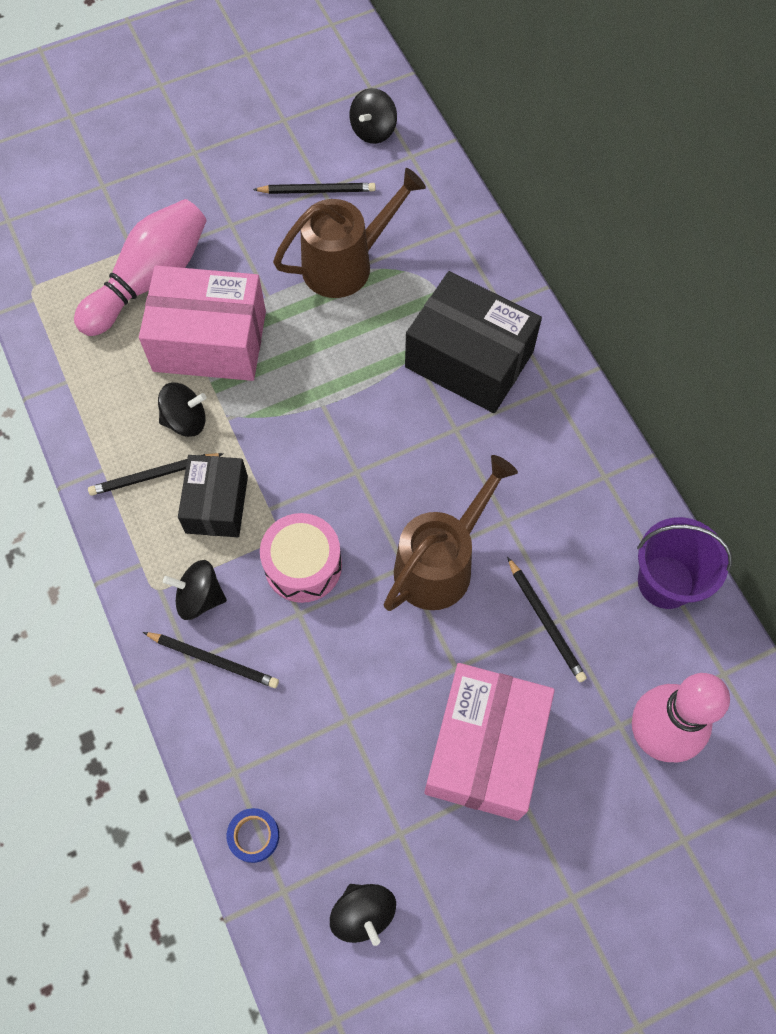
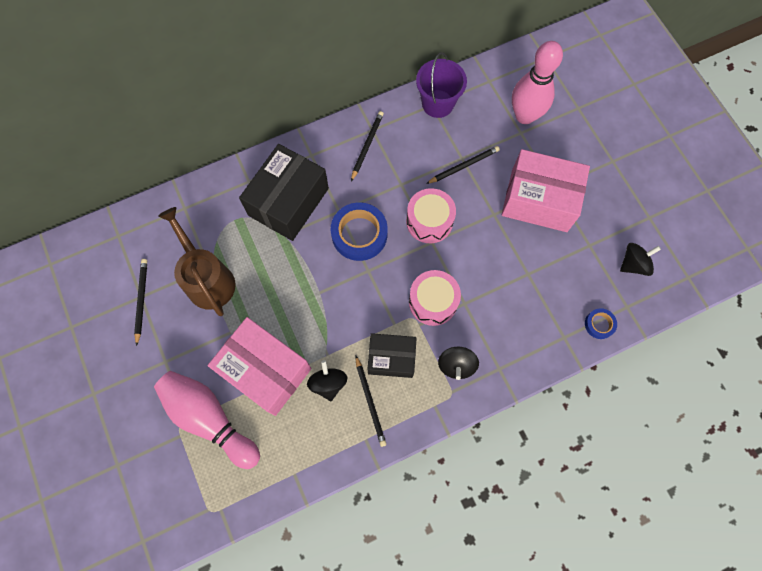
camera: 90 degrees left, 5 degrees up
(210, 341) = (265, 371): pink box -> pink box turned 60 degrees counterclockwise
(214, 660) = (497, 353): black pencil -> black pencil (367, 145)
(373, 130) = (91, 261): black spinning top -> none
(416, 458) = (359, 234): none -> blue tape
(441, 563) = (429, 221): brown watering can -> pink drum

